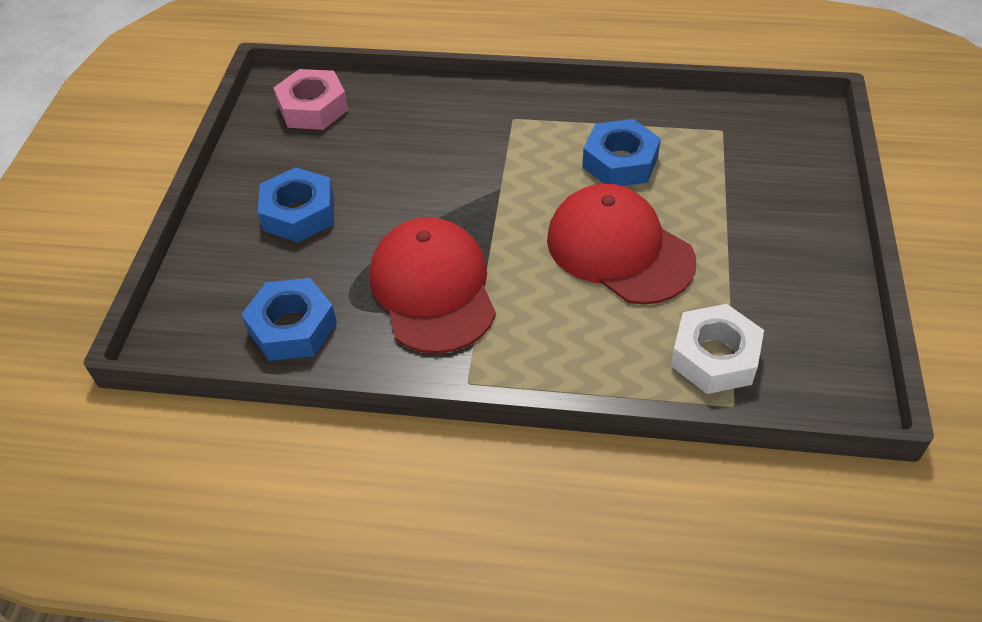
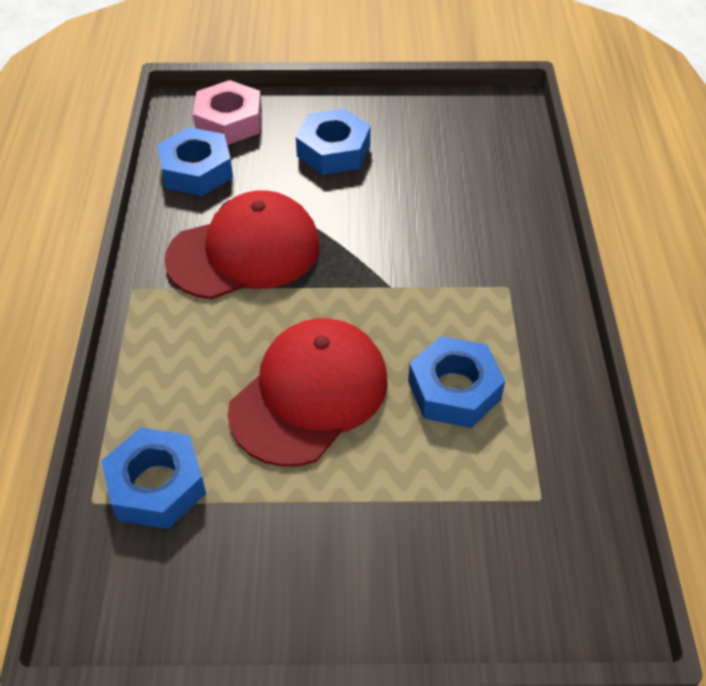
camera: 80 degrees right, 0 degrees up
(313, 108) = (483, 134): pink nut -> pink nut (229, 121)
(714, 357) = (156, 485): white nut -> blue nut

